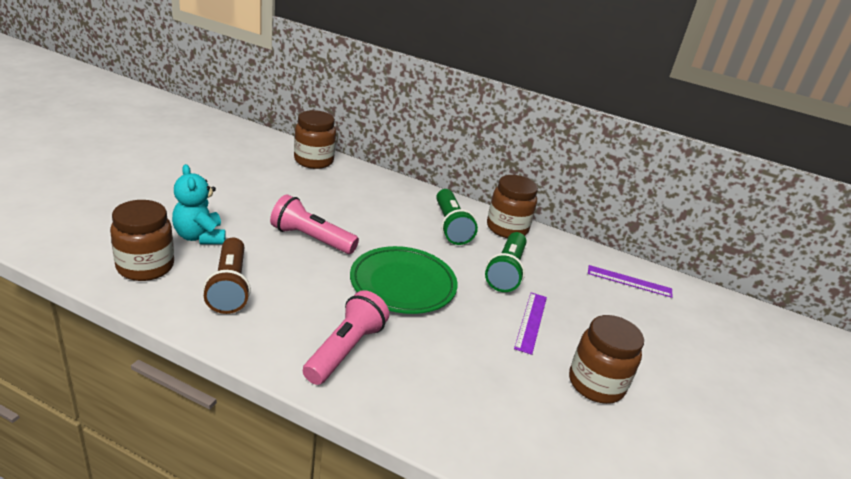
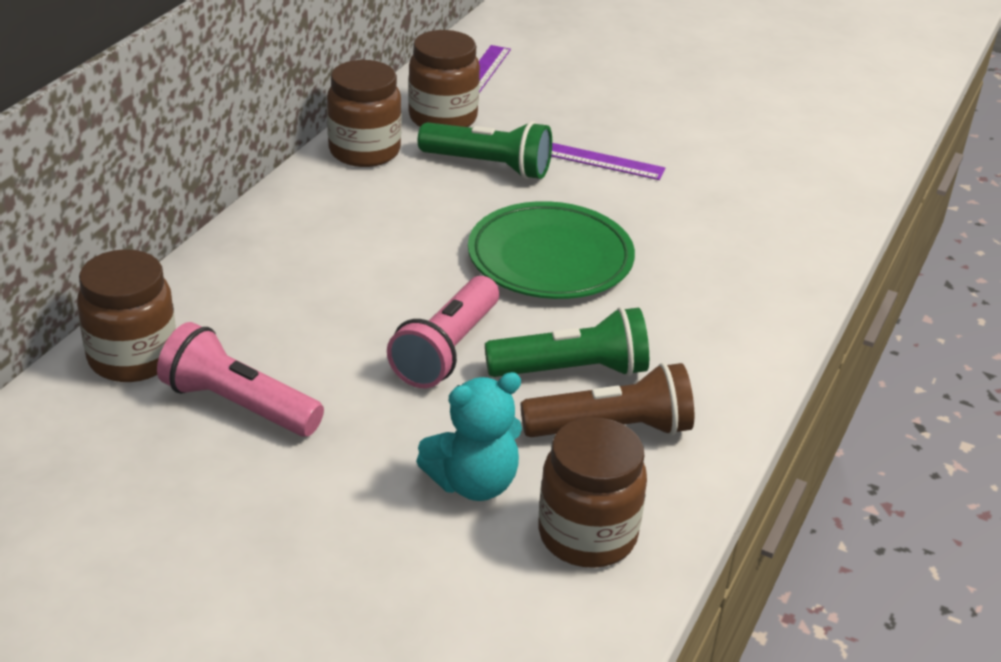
camera: 85 degrees left, 5 degrees up
(345, 349) = (713, 311): pink flashlight -> pink flashlight (238, 405)
(451, 226) = (371, 204): green flashlight -> green flashlight (573, 371)
(596, 384) = (699, 133): brown jar -> brown jar (443, 118)

